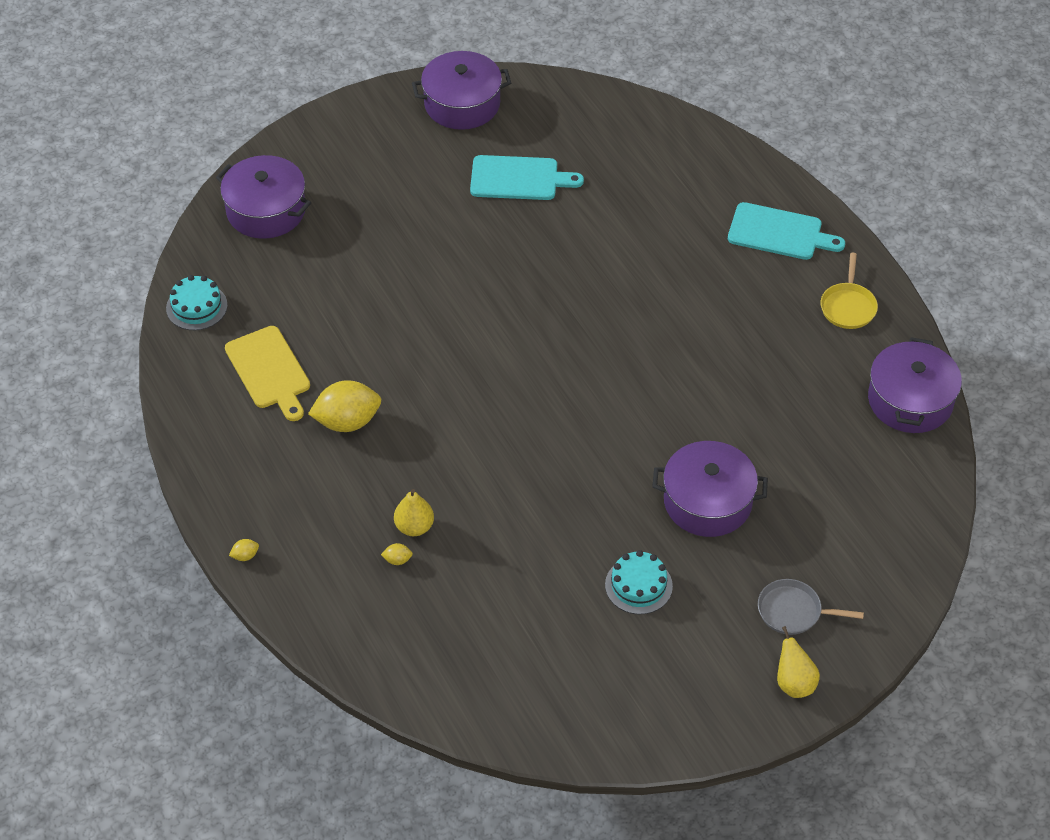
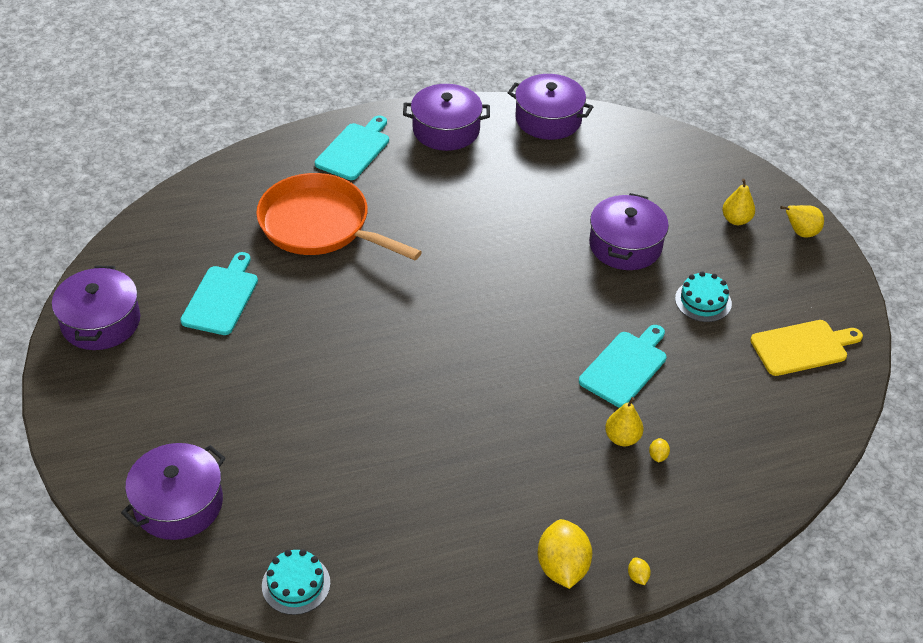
camera: 80 degrees left, 5 degrees down
(269, 371) = (406, 528): yellow cutting board -> yellow cutting board (802, 347)
(347, 422) = (487, 471): yellow lemon -> yellow lemon (562, 567)
(515, 520) = (625, 367): none -> turquoise cutting board
(646, 229) = (320, 225): none -> orange pan
(793, 611) = (736, 220): grey pan -> yellow pear
(848, 306) = (446, 130): yellow pan -> purple pot

